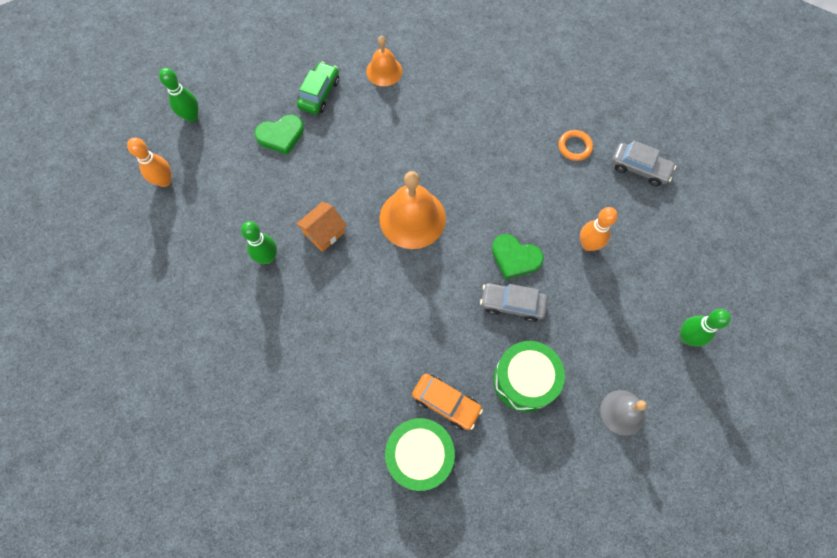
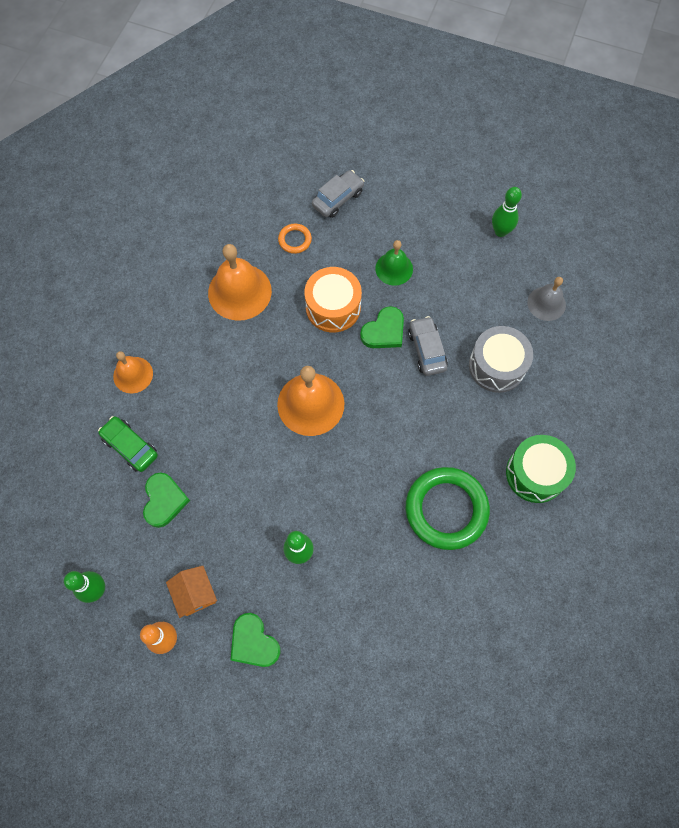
camera: 70 degrees left, 0 degrees up
(178, 248) = (253, 642): none -> green heart
(324, 232) = (293, 490): orange house -> orange house (195, 594)
(350, 375) = (446, 509): none -> green ring
(446, 403) = (497, 436): orange car -> none
(499, 121) = (239, 291): none -> orange bell
(512, 304) = (426, 350): grey car -> grey car turned 135 degrees clockwise
(519, 204) = (333, 307): none -> orange drum
(524, 380) = (497, 366): green drum -> grey drum
(588, 244) = (394, 268): orange bowling pin -> green bell

